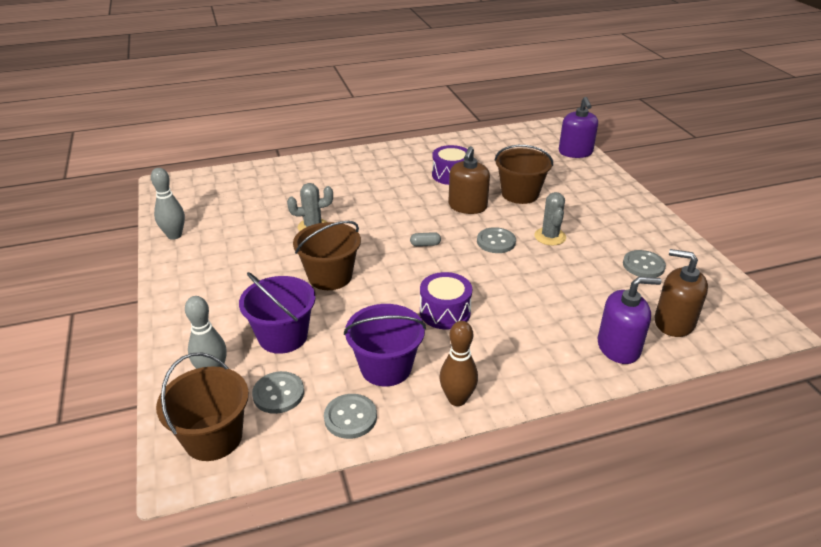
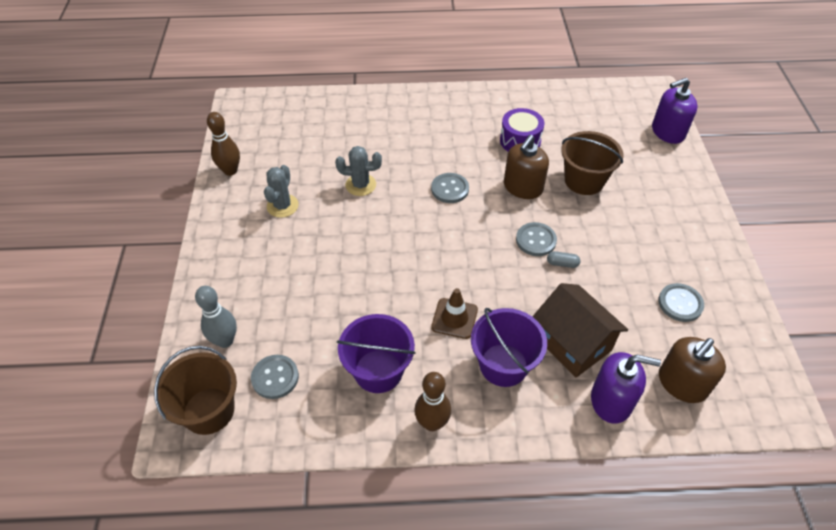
camera: 15 degrees right, 15 degrees up
(174, 235) = (230, 171): grey bowling pin -> brown bowling pin
(283, 336) = (296, 313): purple bucket -> purple bucket (503, 365)
(330, 276) = (359, 251): brown bucket -> none
(350, 417) = (330, 419): grey button -> grey button (450, 189)
(425, 244) = (463, 229): grey capsule -> grey capsule (562, 263)
(445, 312) = (454, 318): purple drum -> brown traffic cone
(550, 236) = (594, 245): grey cactus -> grey cactus (282, 206)
(563, 311) = (572, 343): none -> brown house
(575, 152) = (667, 132): purple soap dispenser -> purple soap dispenser turned 60 degrees clockwise
(674, 322) = (682, 383): brown soap dispenser -> brown soap dispenser turned 90 degrees counterclockwise

